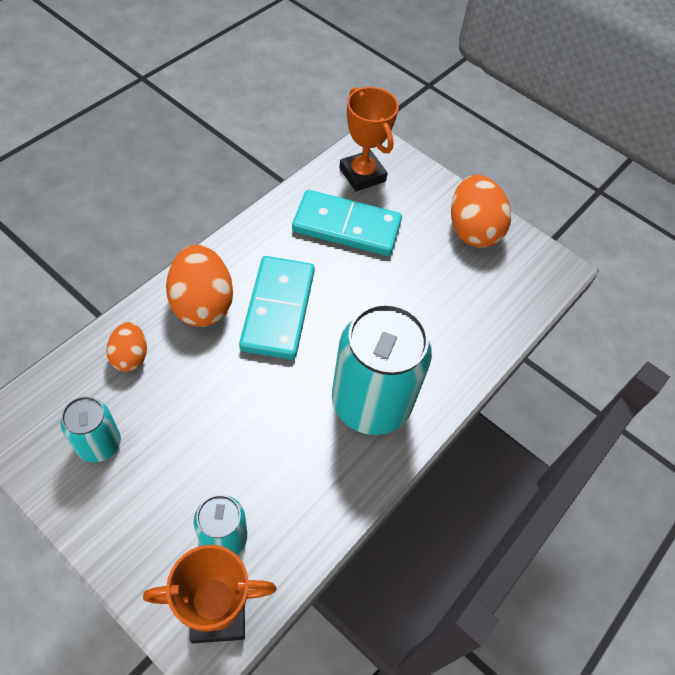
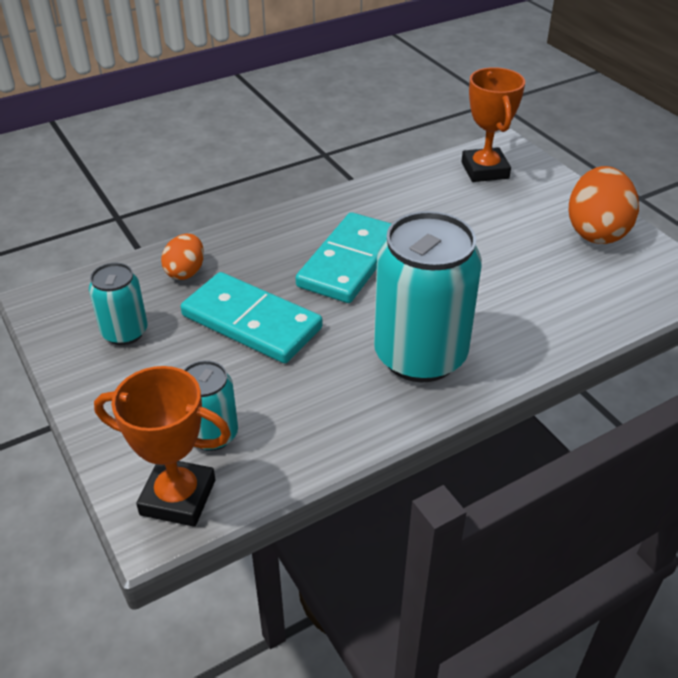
camera: 25 degrees right, 15 degrees down
(202, 304) = (274, 244): orange egg -> none
(346, 226) = (451, 208): turquoise domino -> turquoise domino (252, 322)

